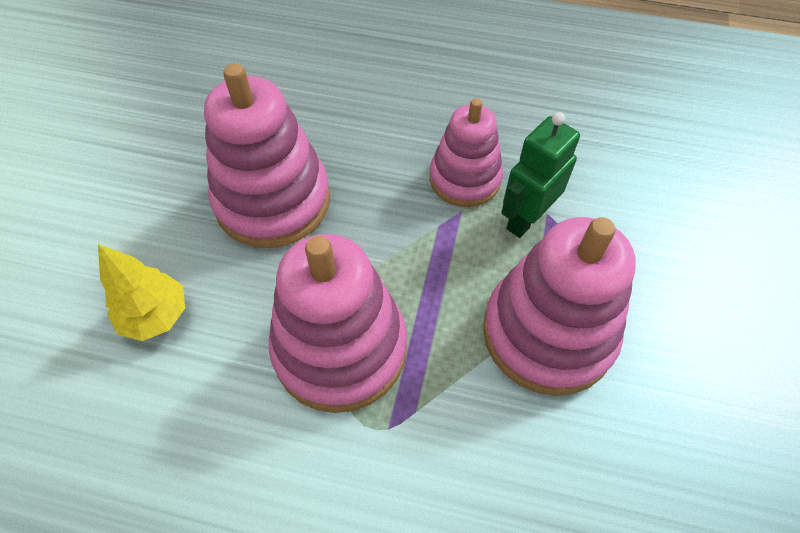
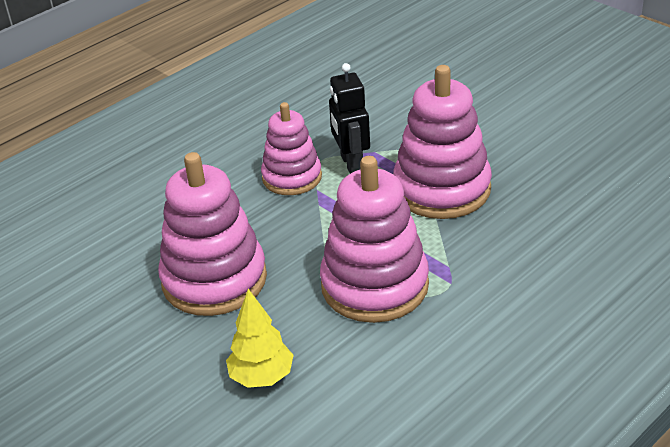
camera: 55 degrees left, 20 degrees down
(526, 219) = (351, 164): green robot -> black robot

